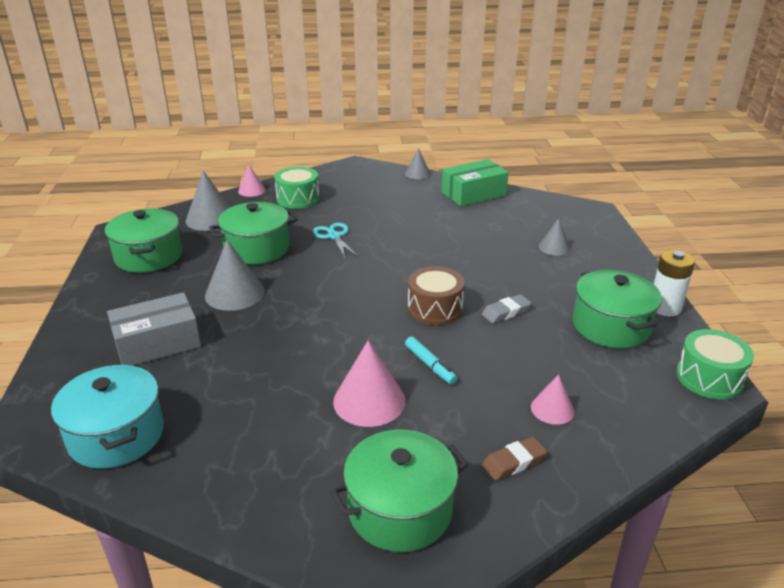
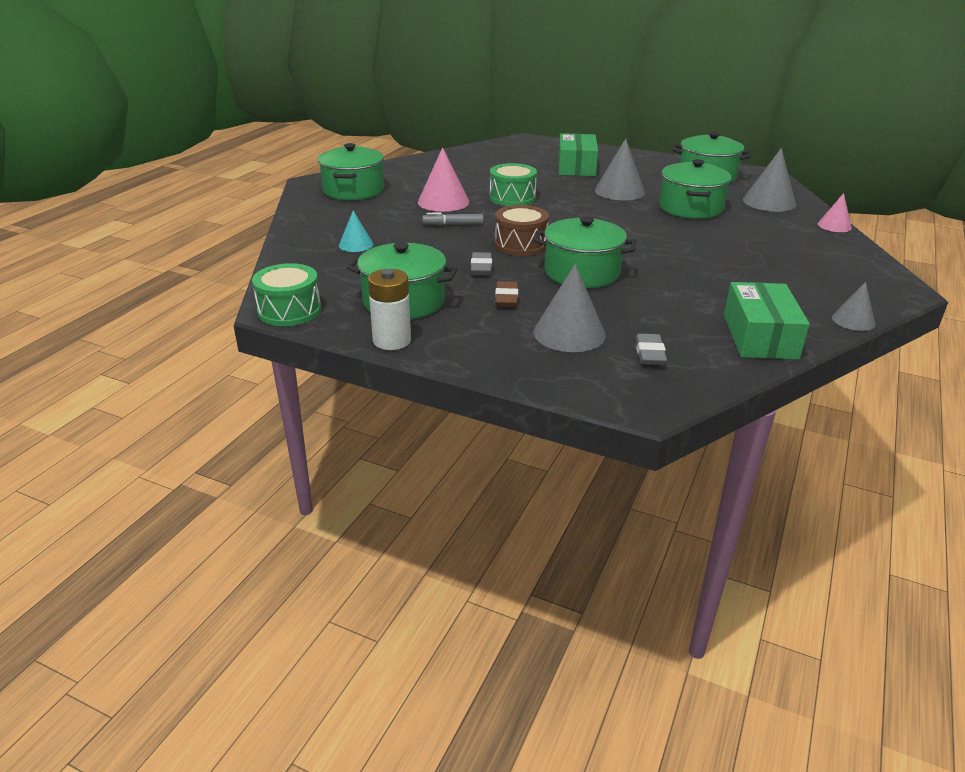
camera: 120 degrees right, 0 degrees up
(116, 435) = (497, 152): turquoise pot -> none
(157, 343) = (576, 167): grey box -> green box
(298, 198) = (799, 241): green drum -> green drum (512, 198)
(334, 236) = (692, 238): turquoise scissors -> none
(430, 365) = (453, 224): turquoise marker -> grey marker
(456, 265) = (582, 272): none -> green pot
(514, 462) = (336, 221): brown eraser -> brown eraser (506, 298)
(540, 219) = (649, 354): none -> grey eraser
(552, 409) = (356, 244): pink cone -> turquoise cone
(554, 247) = (569, 333): grey cone -> grey cone, size x1.71

